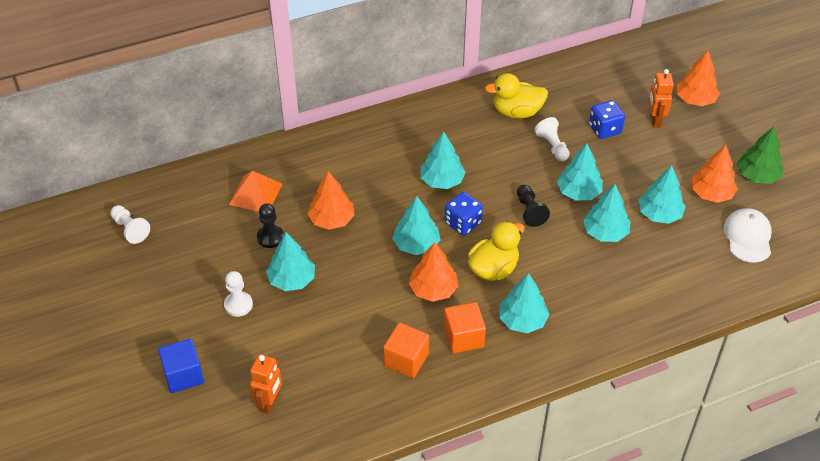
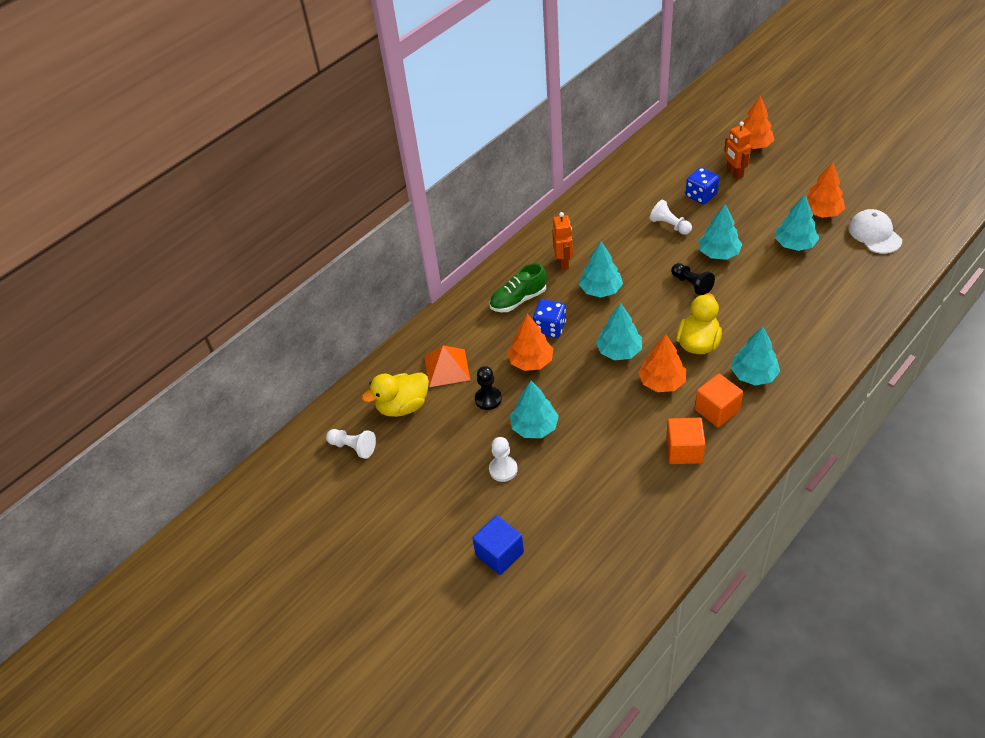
camera: 20 degrees left, 0 degrees up
(269, 403) = (595, 542): orange robot -> orange robot (563, 263)
(361, 159) = (518, 300): none -> green shoe
(463, 223) = (644, 317): blue dice -> blue dice (550, 328)
(517, 112) = (620, 209): yellow duck -> yellow duck (403, 406)
(605, 232) = (764, 276): turquoise tree -> none
(757, 176) = (845, 184): green tree -> none

